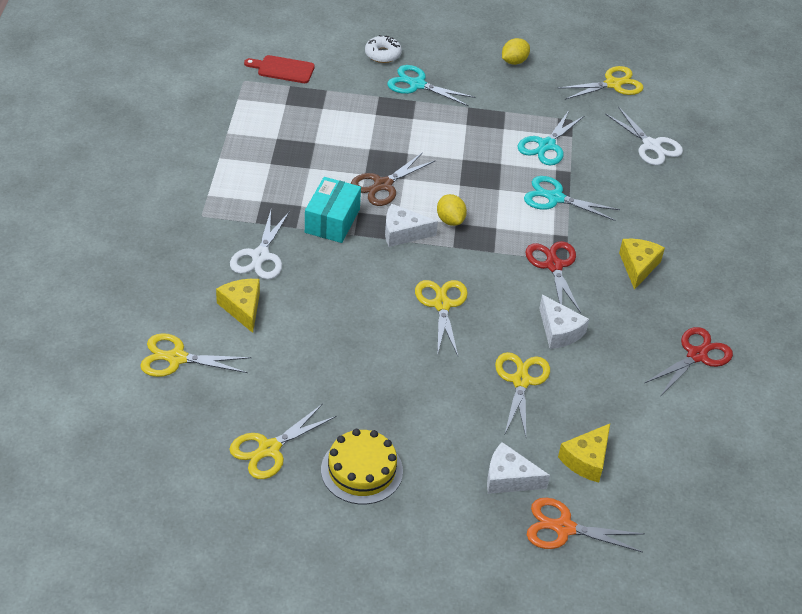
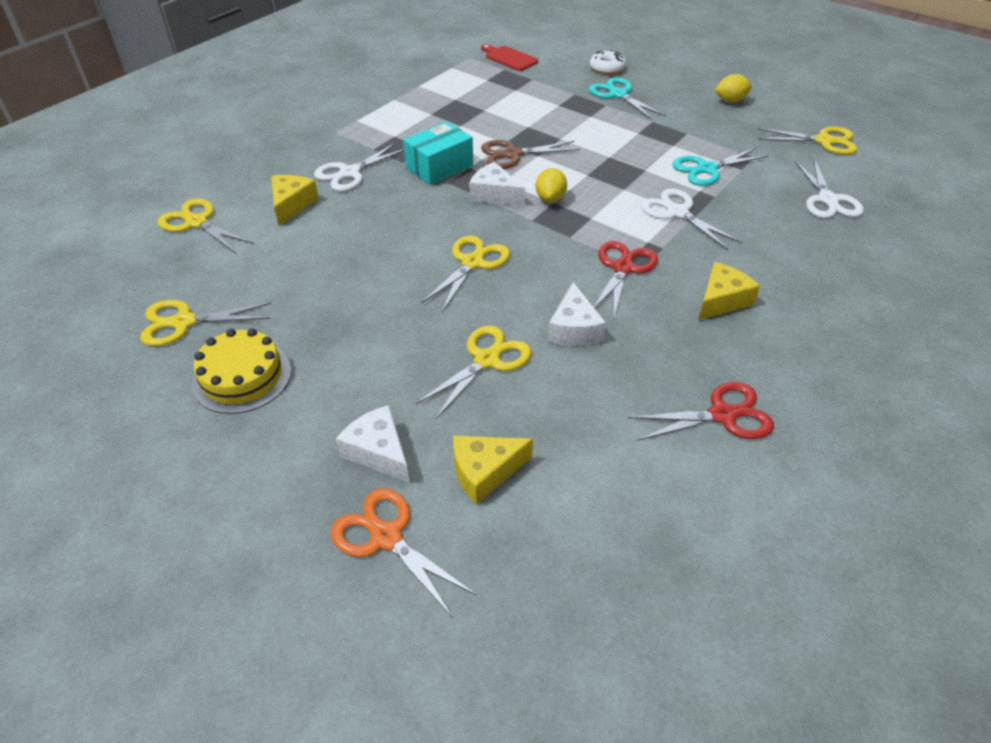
camera: 35 degrees right, 0 degrees up
(555, 198) = (678, 213): turquoise scissors -> white scissors

